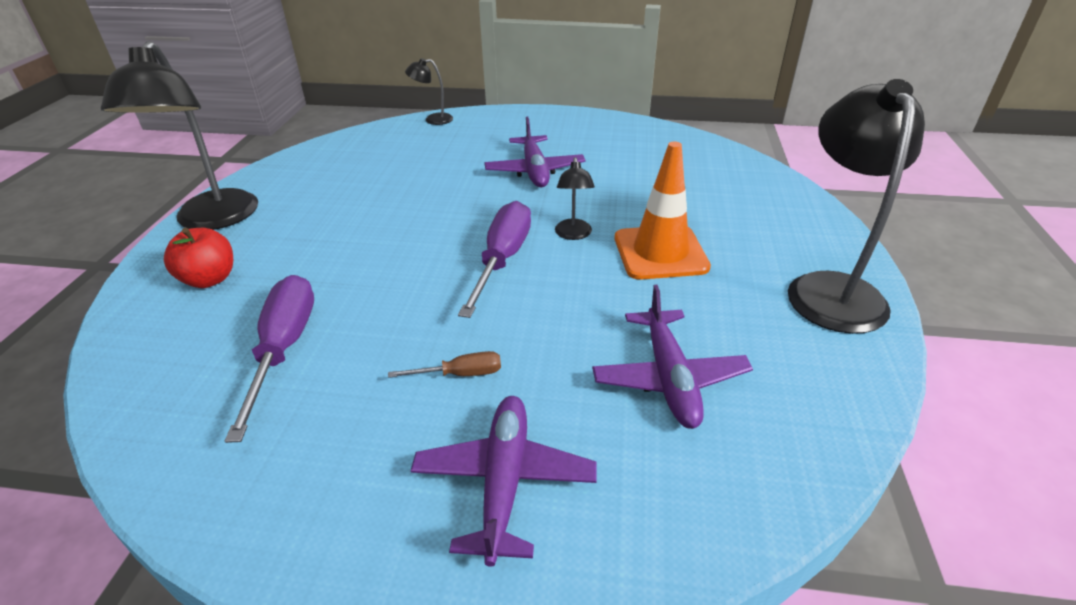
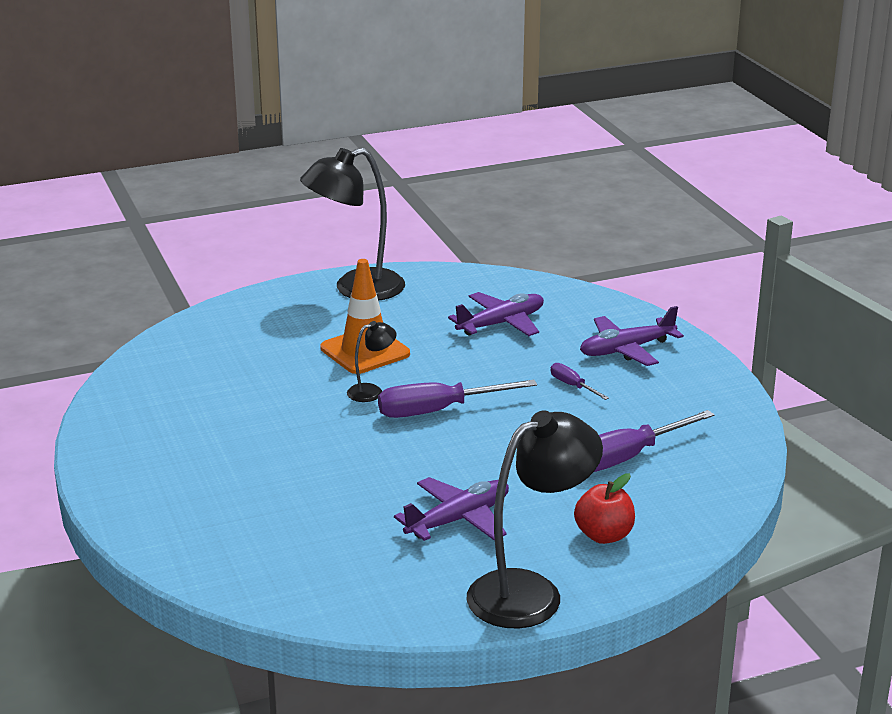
camera: 120 degrees left, 10 degrees down
(433, 120) = (174, 559): black lamp -> none
(460, 374) = (572, 386): brown screwdriver -> purple screwdriver
(534, 171) = (268, 442): purple plane -> purple plane (459, 519)

